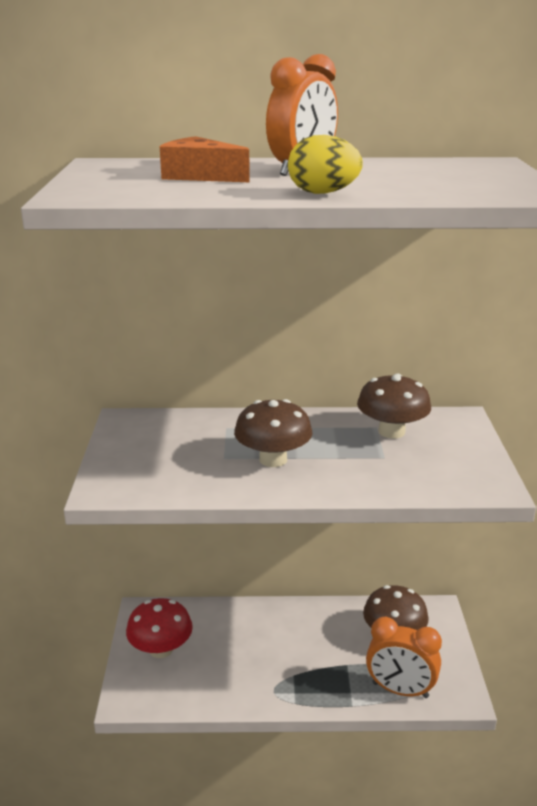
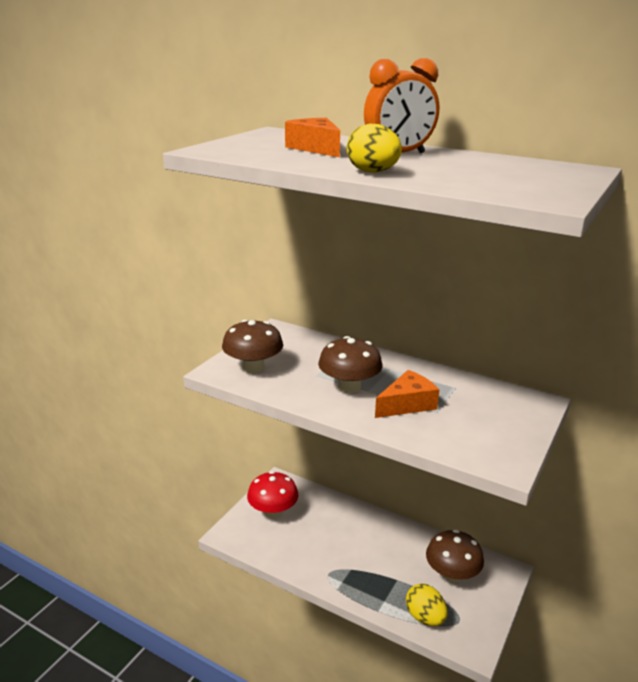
camera: 30 degrees right, 0 degrees up
(349, 459) = (407, 404): none -> orange cheese
(391, 431) = (464, 395): brown mushroom -> brown mushroom (253, 367)
(400, 690) = (425, 617): orange clock -> yellow egg

